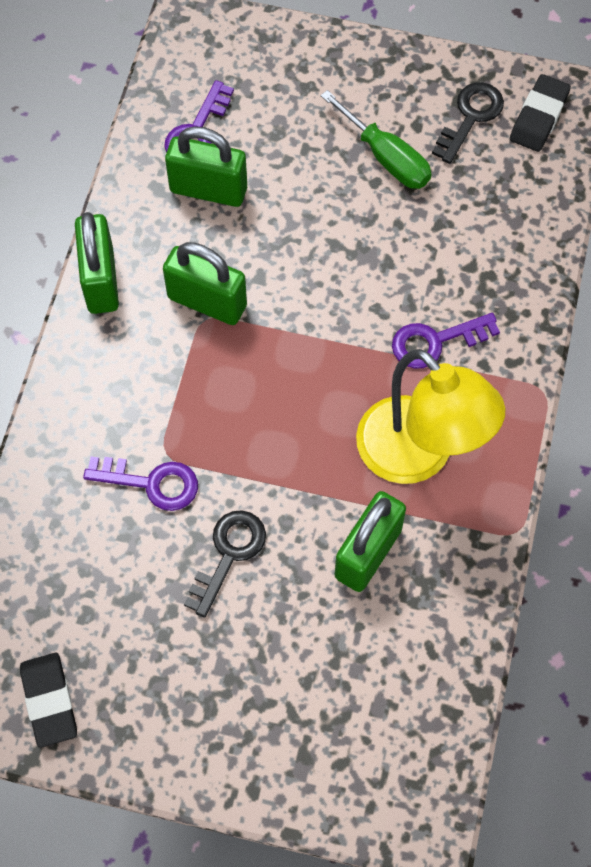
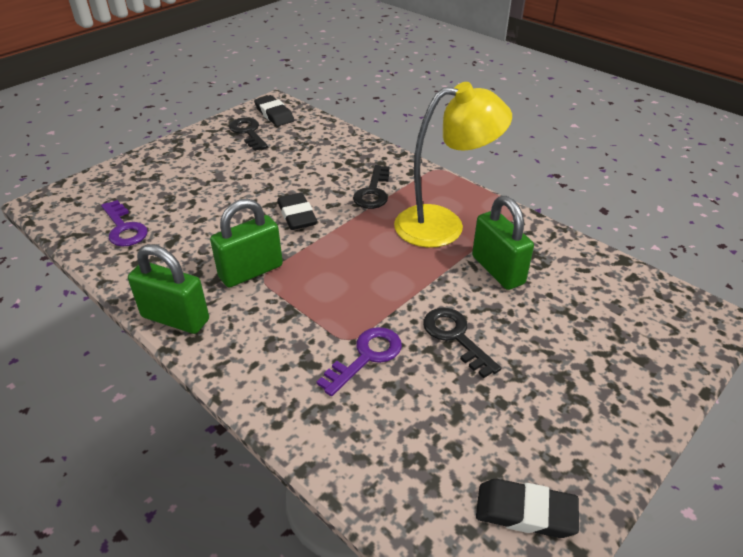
camera: 60 degrees left, 25 degrees down
(208, 190) = (171, 239): green padlock -> none
(332, 286) = (297, 215): none -> black eraser
(386, 157) = (237, 166): green screwdriver -> none
(436, 341) = (373, 192): purple key -> black key

